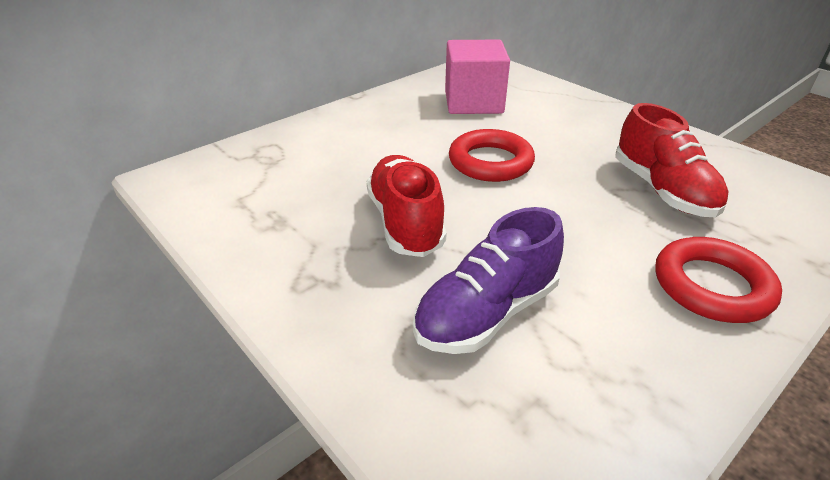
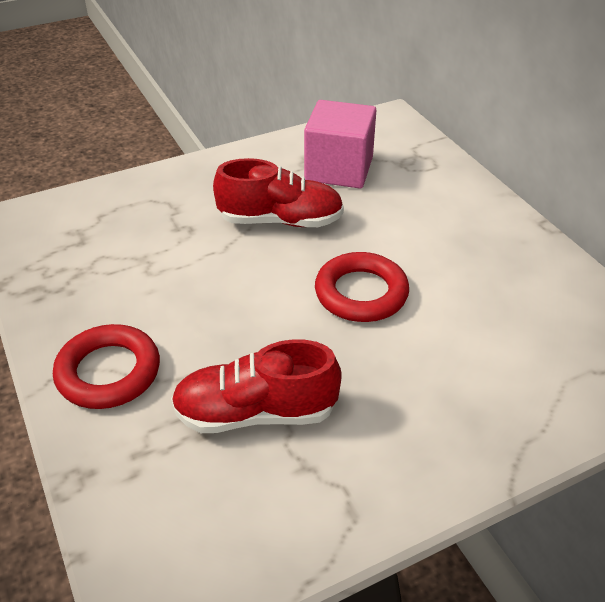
camera: 105 degrees right, 5 degrees up
(473, 102) = (517, 317): pink cube -> pink cube (339, 169)
(486, 313) = (159, 239): purple shoe -> none

